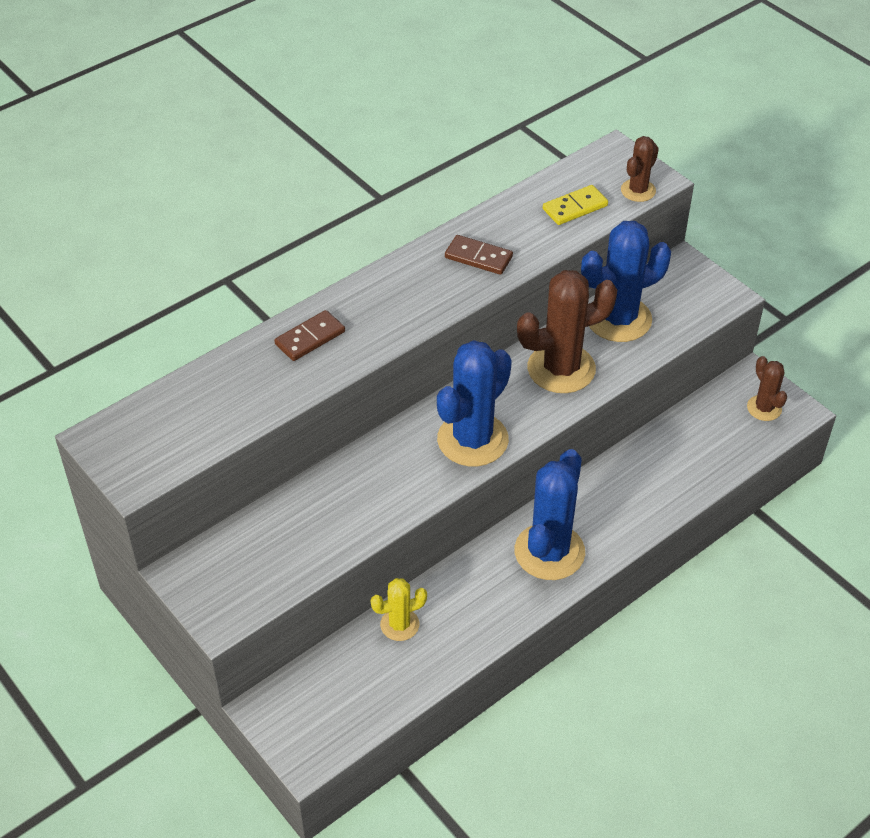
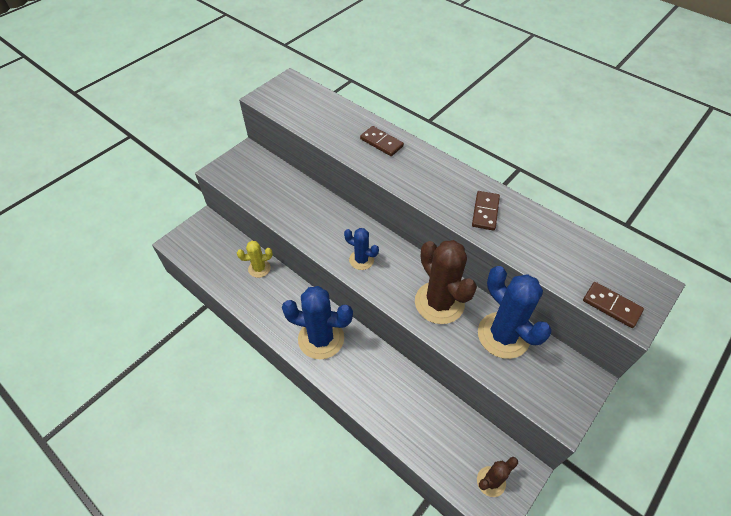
camera: 80 degrees right, 5 degrees up
(399, 625) = (259, 268): yellow cactus -> yellow cactus turned 75 degrees counterclockwise
(472, 440) = (361, 260): blue cactus -> blue cactus, size x0.53
(575, 207) = (567, 263): yellow domino -> none
(638, 190) = (611, 306): brown cactus -> brown domino

